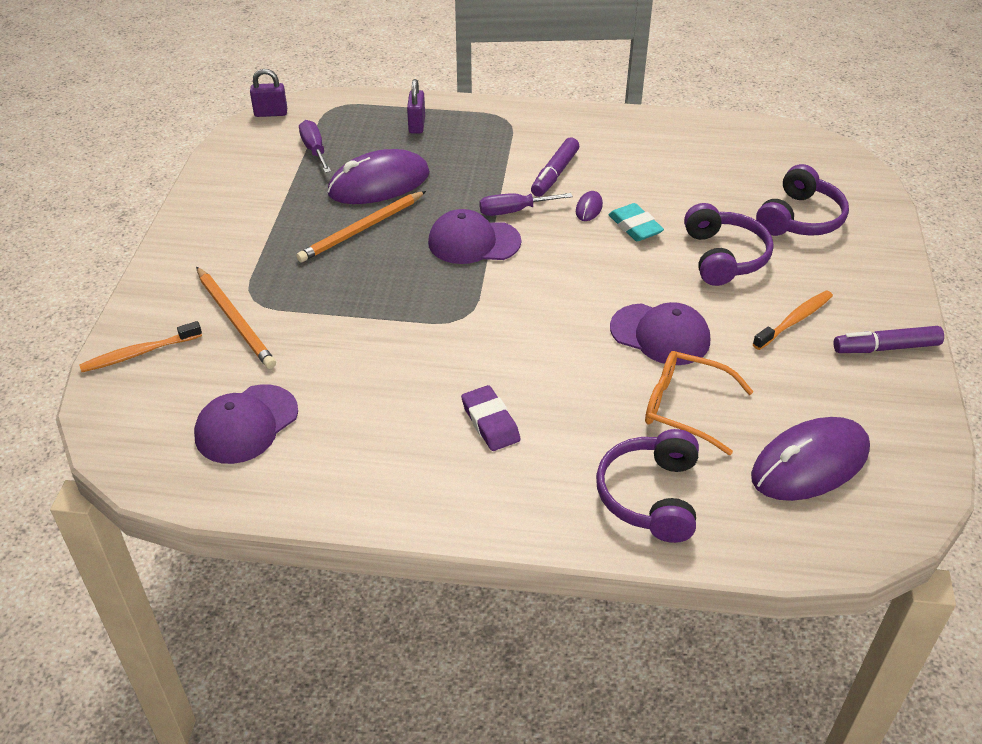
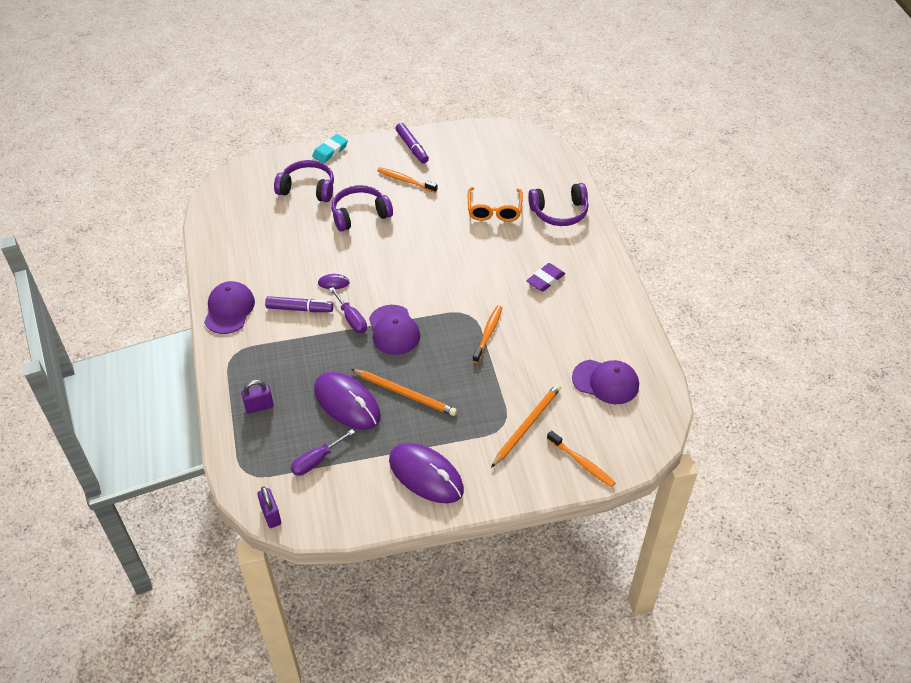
camera: 110 degrees left, 5 degrees up
(415, 327) = (488, 333): none -> orange toothbrush
(635, 227) = (345, 257): turquoise eraser -> turquoise eraser (330, 151)
(660, 334) = (442, 229): purple cap -> purple cap (229, 309)
(809, 463) = (508, 165): purple mouse -> purple mouse (426, 475)

